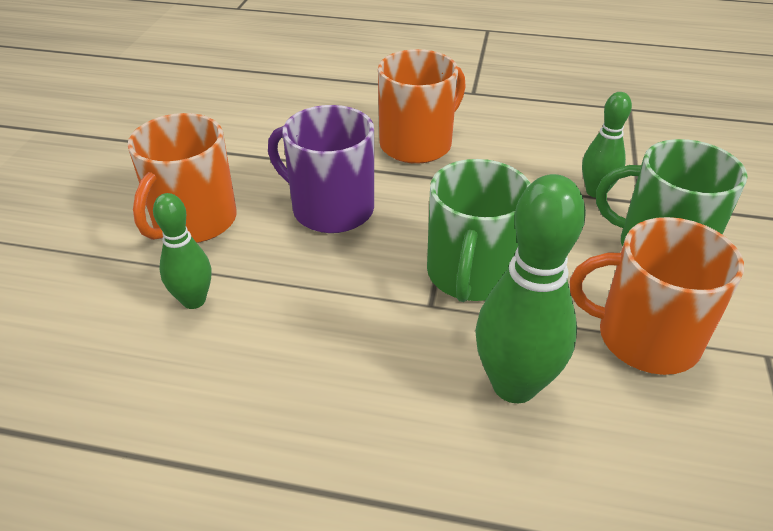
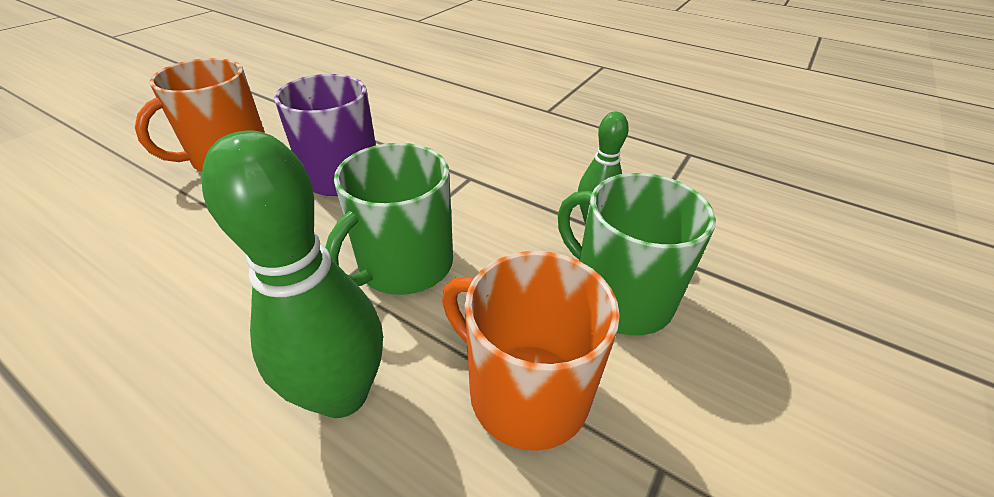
camera: 20 degrees right, 0 degrees up
(194, 300) = (162, 219): green bowling pin -> none
(417, 144) = (462, 140): orange mug -> none

